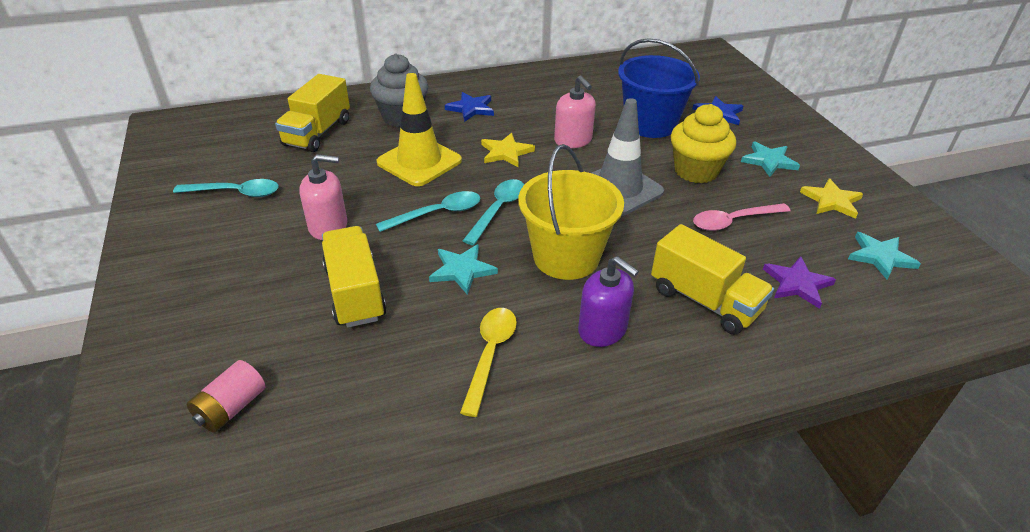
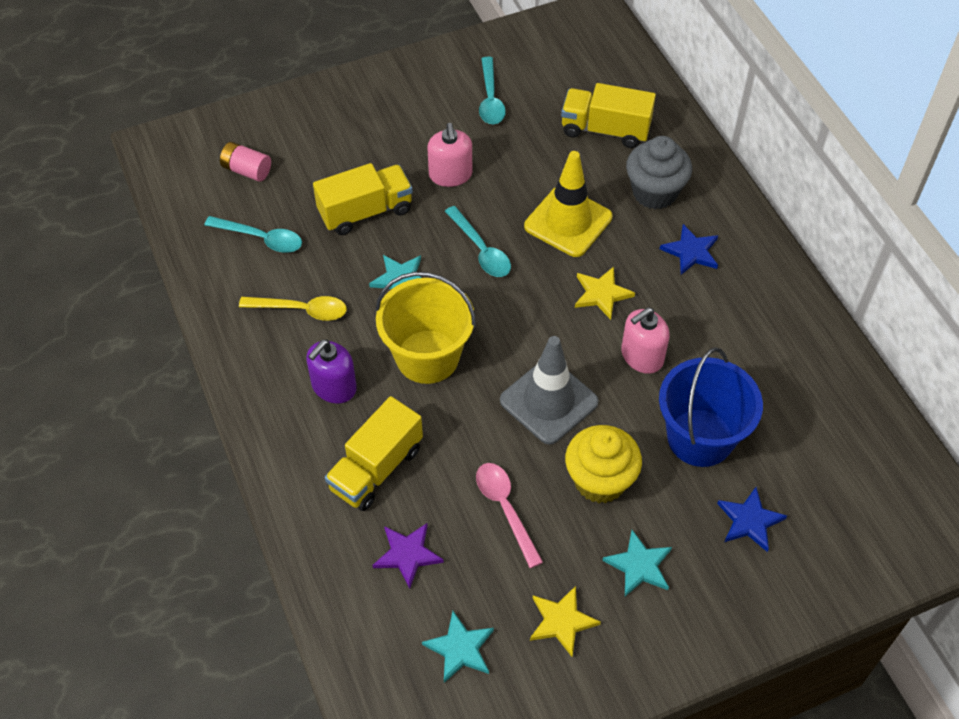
camera: 85 degrees right, 15 degrees up
(498, 210) = (494, 297): turquoise spoon -> turquoise spoon (261, 238)

